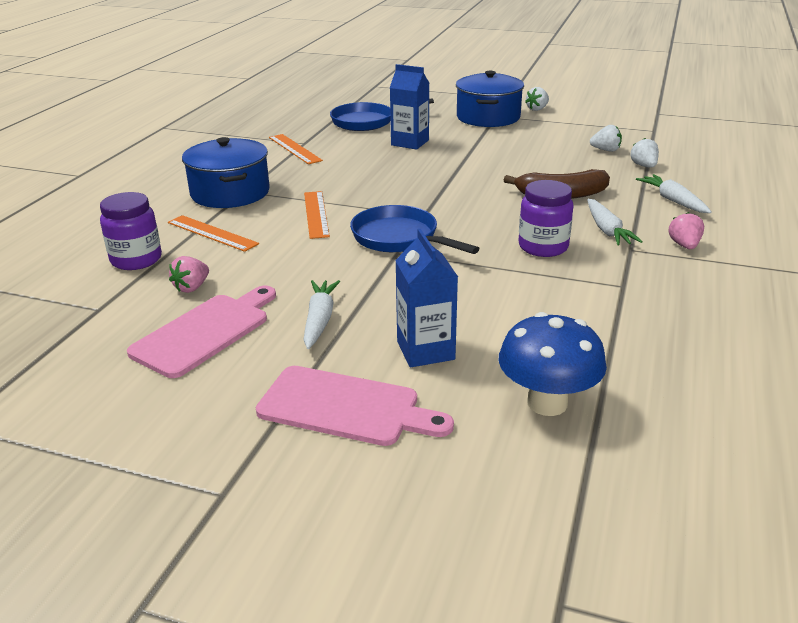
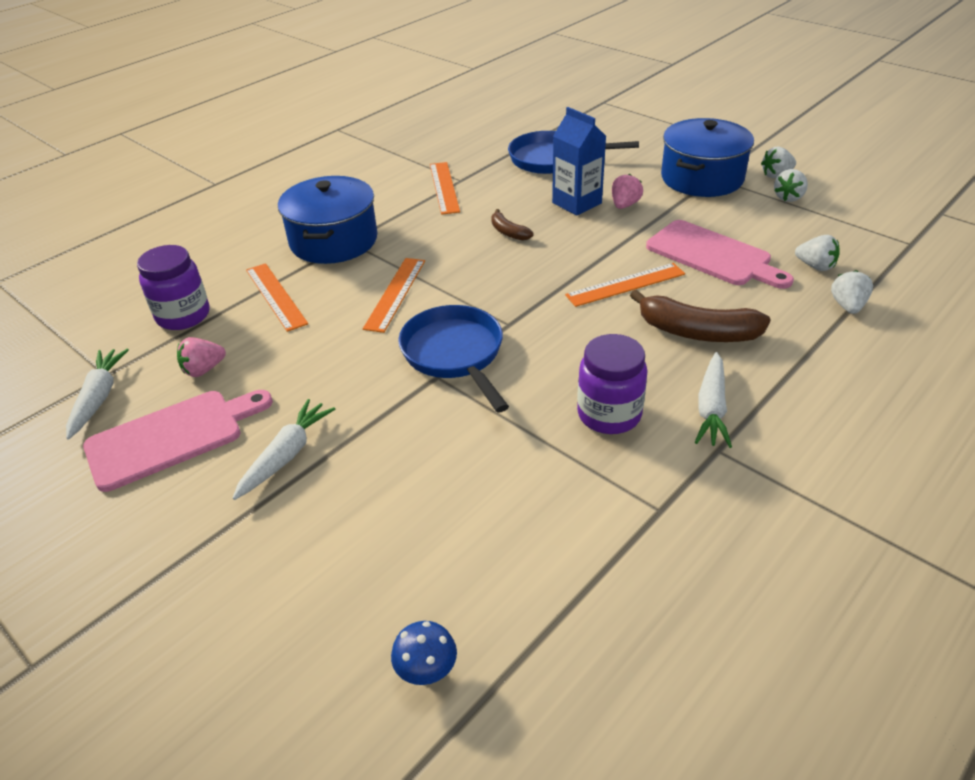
camera: 25 degrees right, 10 degrees up
(346, 407) = (220, 593): pink cutting board -> pink cutting board (713, 255)
(373, 166) = (508, 232): none -> brown banana
(425, 350) = (357, 538): blue carton -> none
(488, 180) = (625, 284): none -> orange ruler
(547, 403) = (426, 670): blue mushroom -> blue mushroom, size x0.50
(556, 119) = (788, 197): none -> white strawberry
(673, 201) = (842, 379): white carrot -> white carrot (99, 398)
(684, 245) = (796, 464): pink strawberry -> pink strawberry (624, 205)

